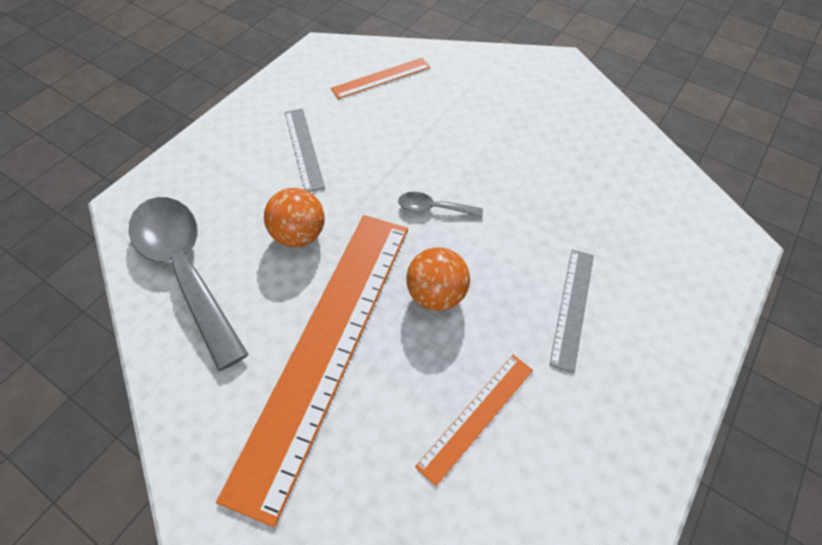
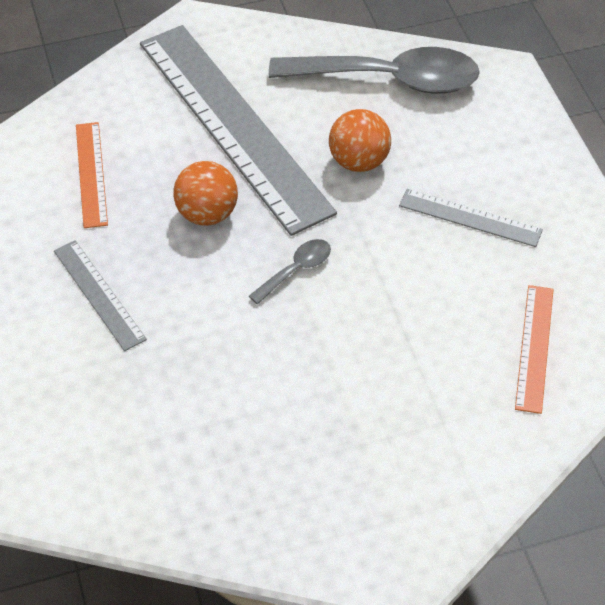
camera: 130 degrees right, 5 degrees down
(326, 346) = (233, 125): orange ruler -> grey ruler

